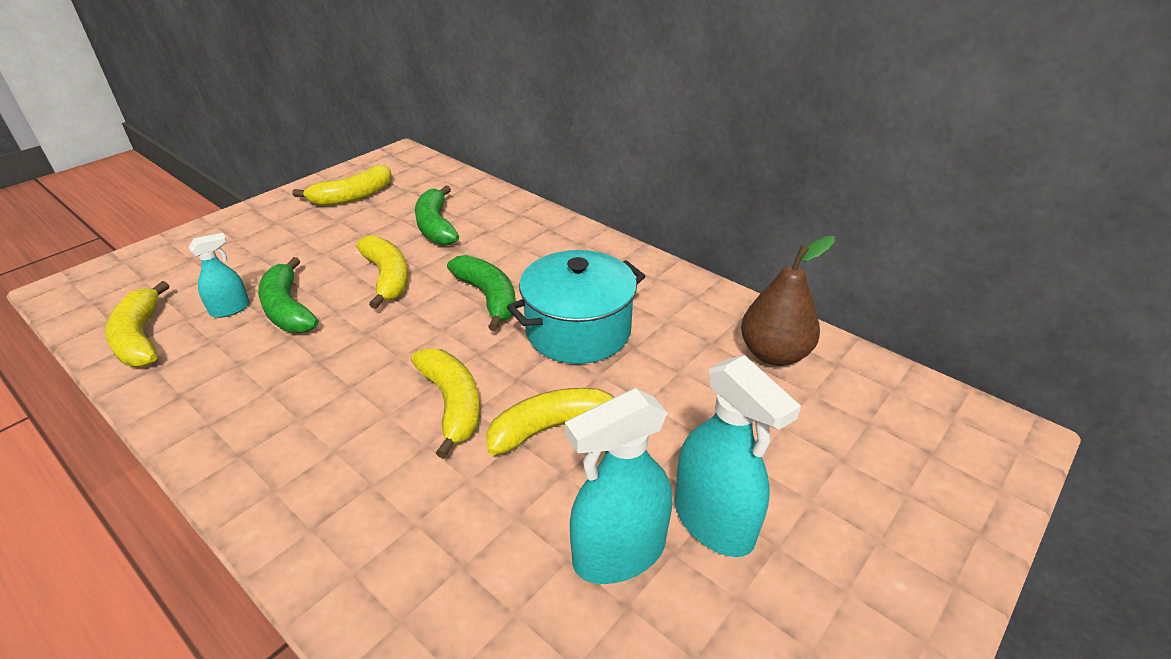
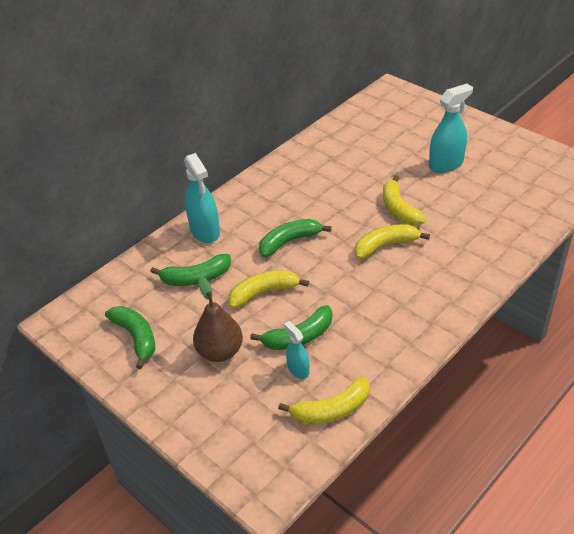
camera: 85 degrees left, 5 degrees up
(352, 196) = (136, 337): yellow banana -> green banana
(578, 331) = (323, 203): turquoise pot -> none
(619, 553) = (466, 188): turquoise spray bottle -> turquoise spray bottle (205, 231)
(774, 354) = (341, 139): brown pear -> brown pear (220, 352)

